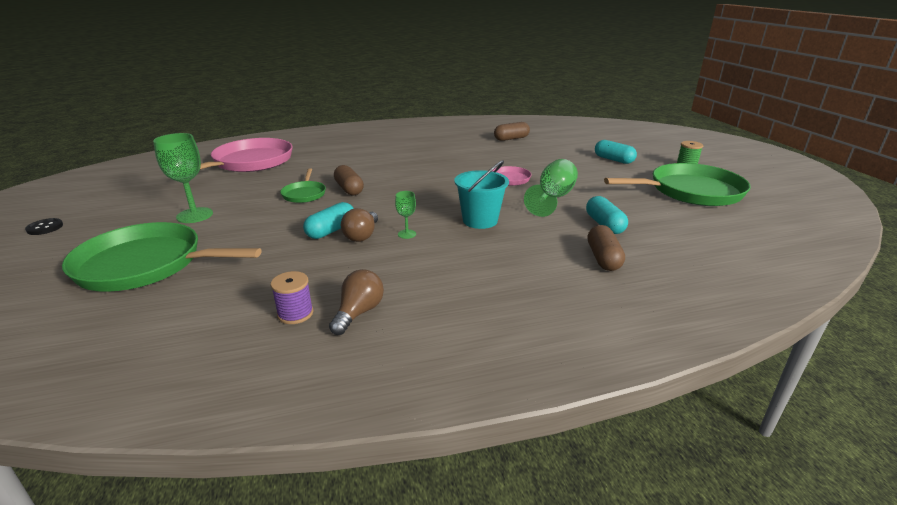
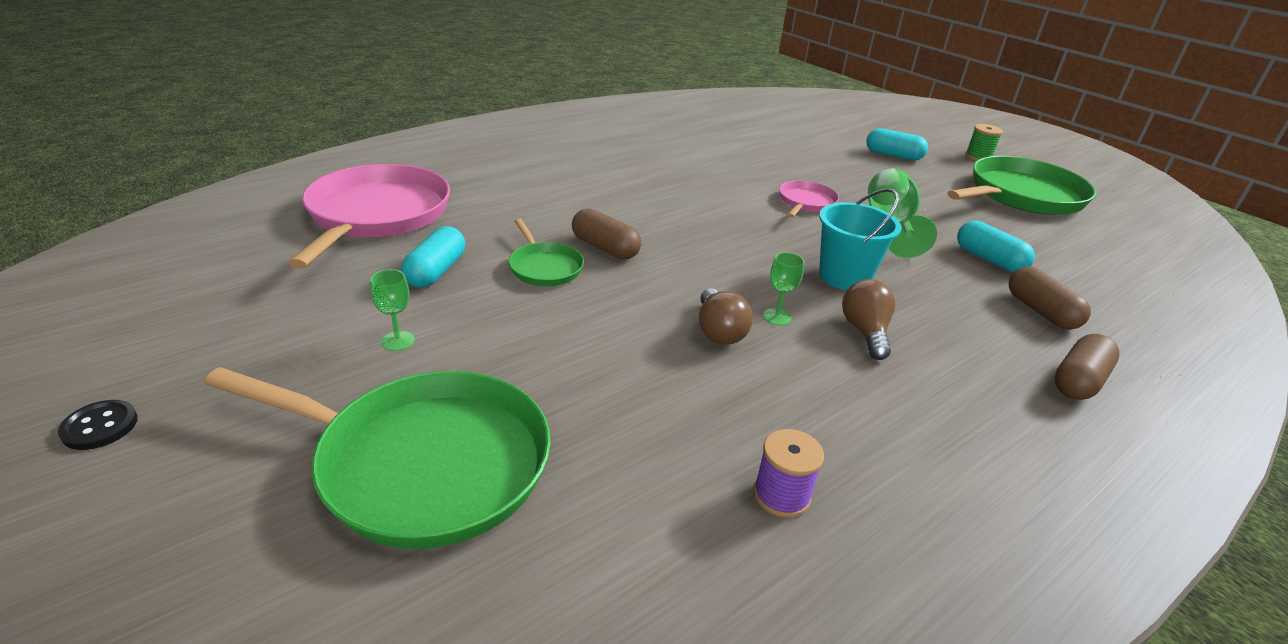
camera: 25 degrees left, 5 degrees up
(146, 264) = (424, 463): green pan -> green pan turned 150 degrees counterclockwise
(195, 215) = (398, 341): green goblet -> green goblet, size x0.51
(331, 230) = (663, 330): turquoise capsule -> turquoise capsule (436, 271)
(359, 312) = (863, 469): brown light bulb -> brown light bulb (865, 332)
(511, 139) = (735, 131): brown capsule -> brown capsule (1078, 381)

